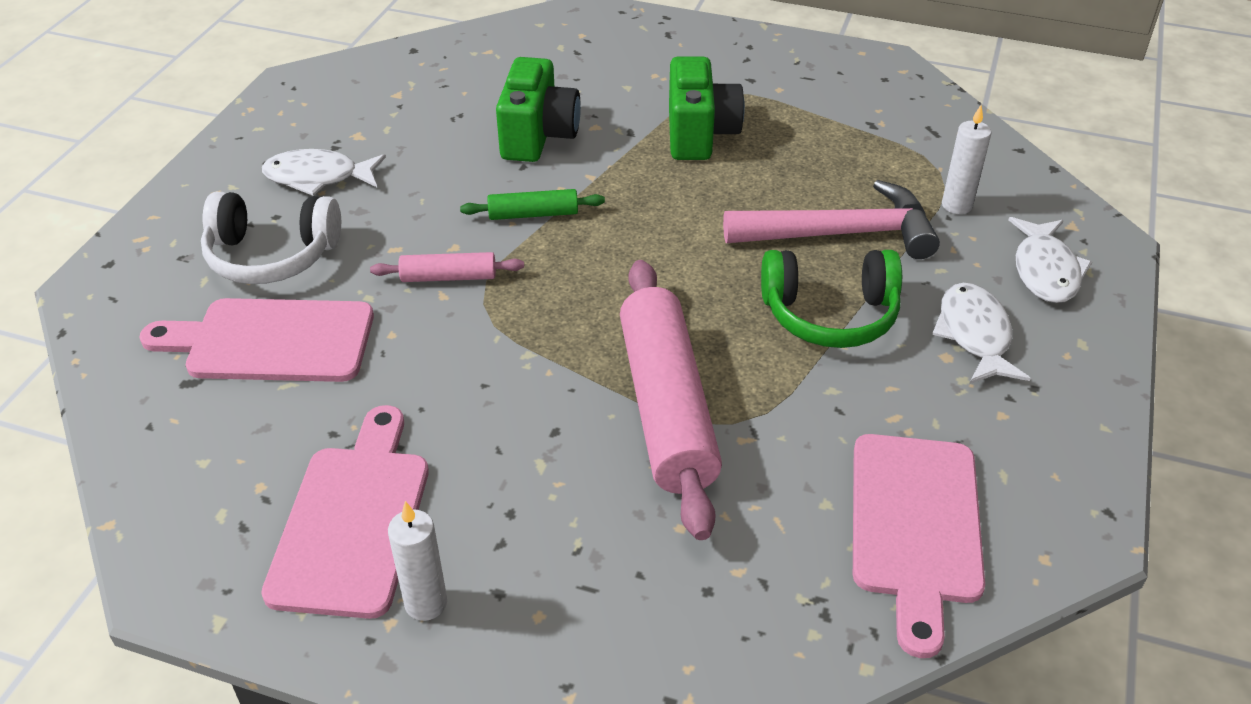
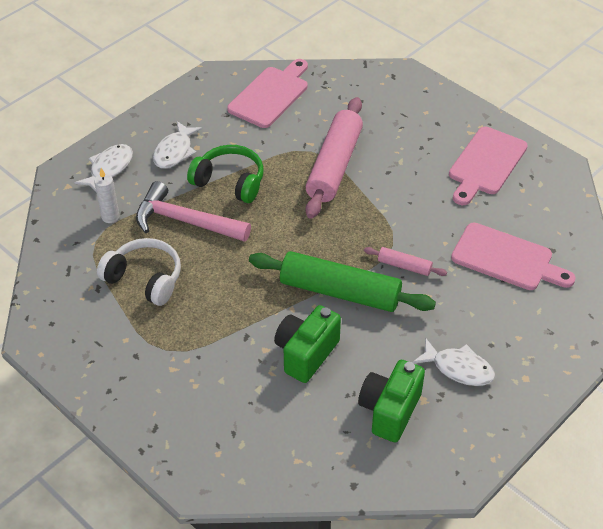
camera: 155 degrees left, 5 degrees up
(272, 256) = (498, 314): white headphones -> white headphones (145, 279)
(426, 603) = (465, 128): white candle -> none
(533, 214) = (340, 292): green rolling pin -> green rolling pin, size x2.17
(699, 135) = (206, 318): green camera -> green camera (389, 410)

